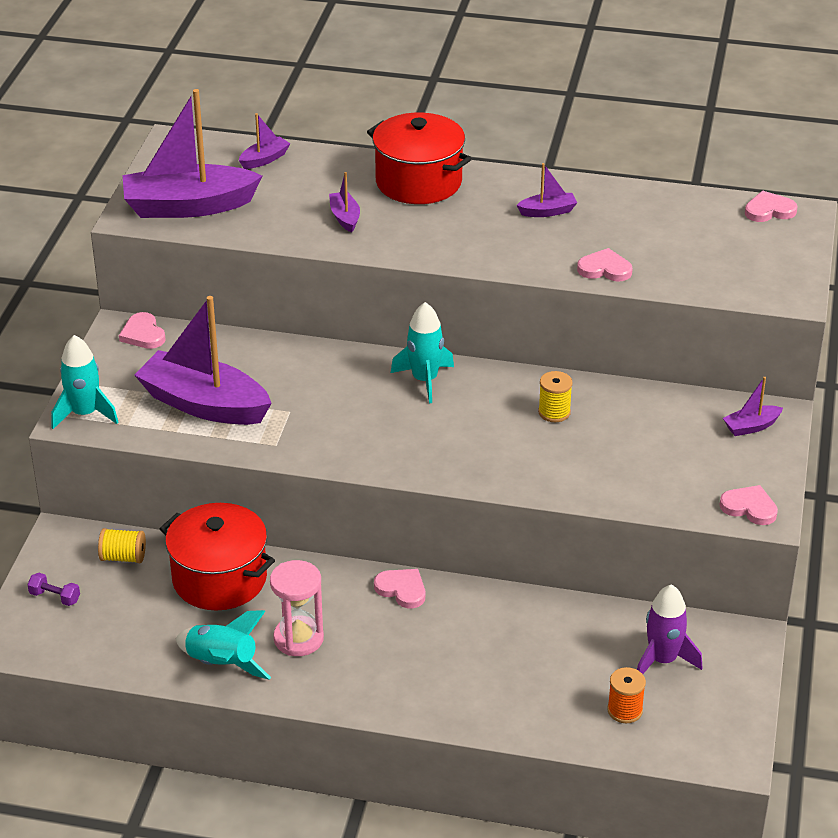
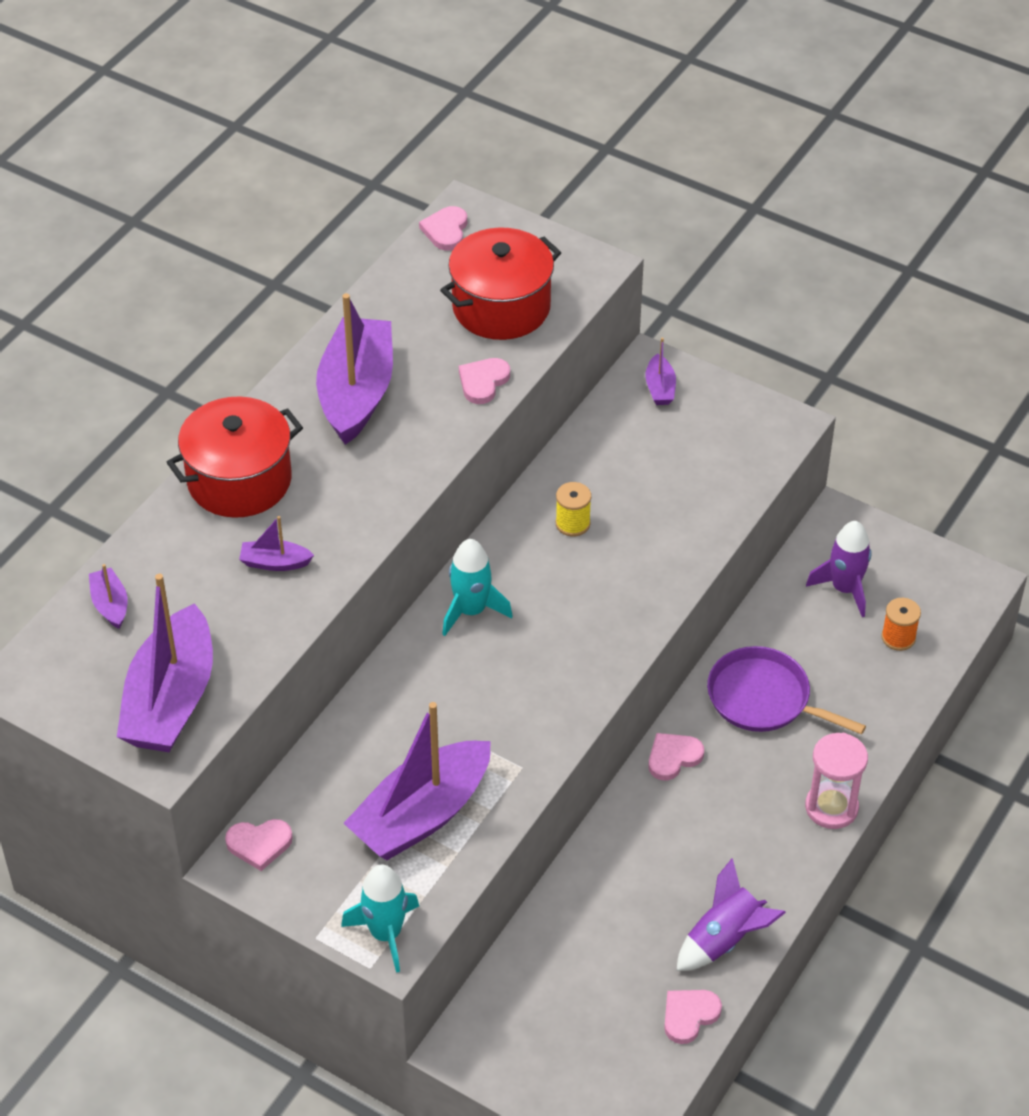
camera: 70 degrees left, 10 degrees up
(55, 597) = (561, 1074): purple dumbbell -> none
(123, 557) = (522, 993): yellow spool -> none
(219, 579) = (594, 911): red pot -> red pot (501, 307)
(222, 664) = (724, 939): turquoise rocket -> purple rocket
(298, 638) = (711, 863): pink hourglass -> pink hourglass (831, 807)
(498, 632) = (764, 698): none -> purple pan
(547, 211) = (357, 393): purple boat -> purple boat, size x2.29
(749, 507) = (773, 430): pink heart -> pink heart (689, 1016)

